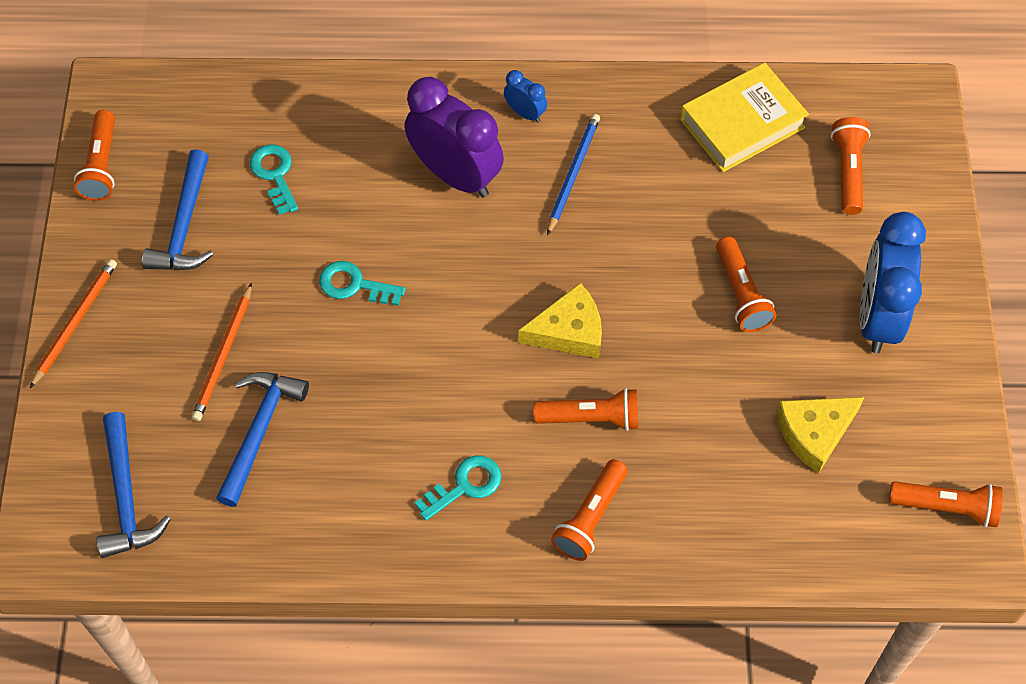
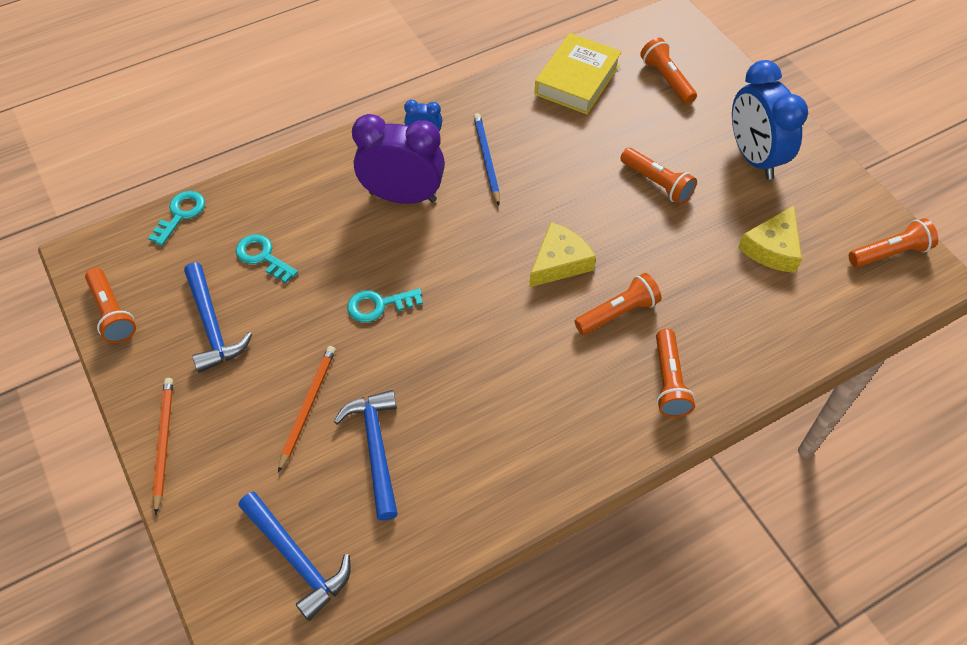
camera: 30 degrees left, 5 degrees down
(223, 355) = (308, 406): orange pencil -> orange pencil turned 150 degrees counterclockwise
(465, 485) = (563, 406): turquoise key -> turquoise key (181, 214)

